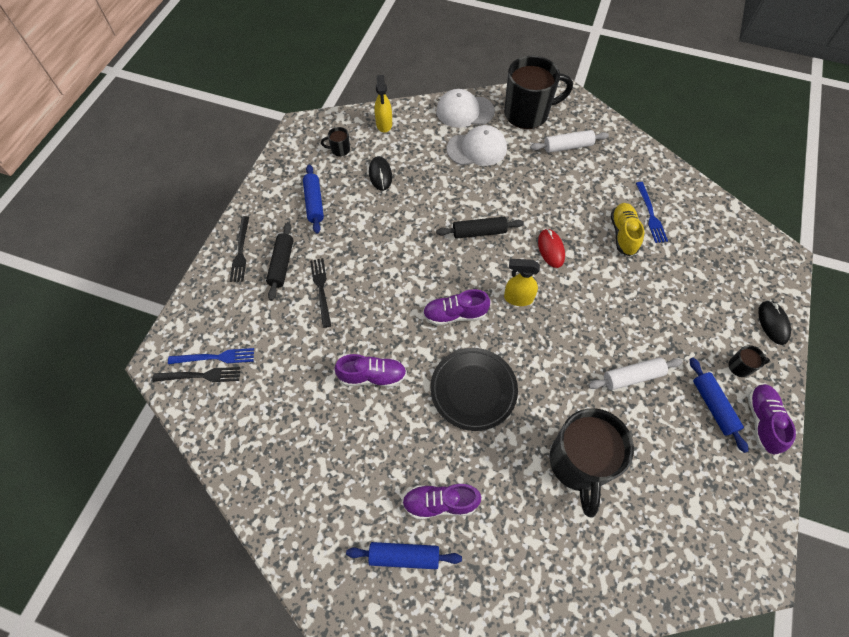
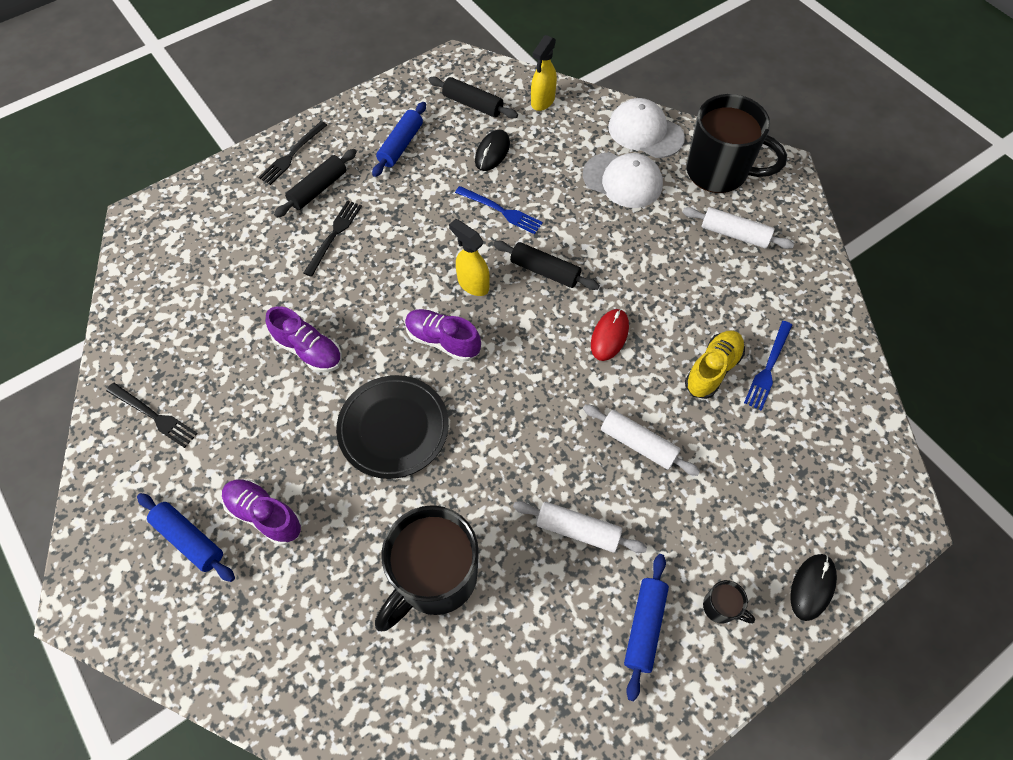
camera: 35 degrees right, 0 degrees up
(200, 376) = (161, 251): black fork -> black fork (153, 416)
(215, 357) = (186, 242): blue fork -> blue fork (501, 211)
(340, 150) = (473, 104): black mug -> black rolling pin
(518, 298) = (524, 365): yellow spray bottle -> yellow spray bottle (472, 284)
(621, 303) = (638, 444): none -> white rolling pin
(762, 421) = (689, 685): purple shoe -> none

